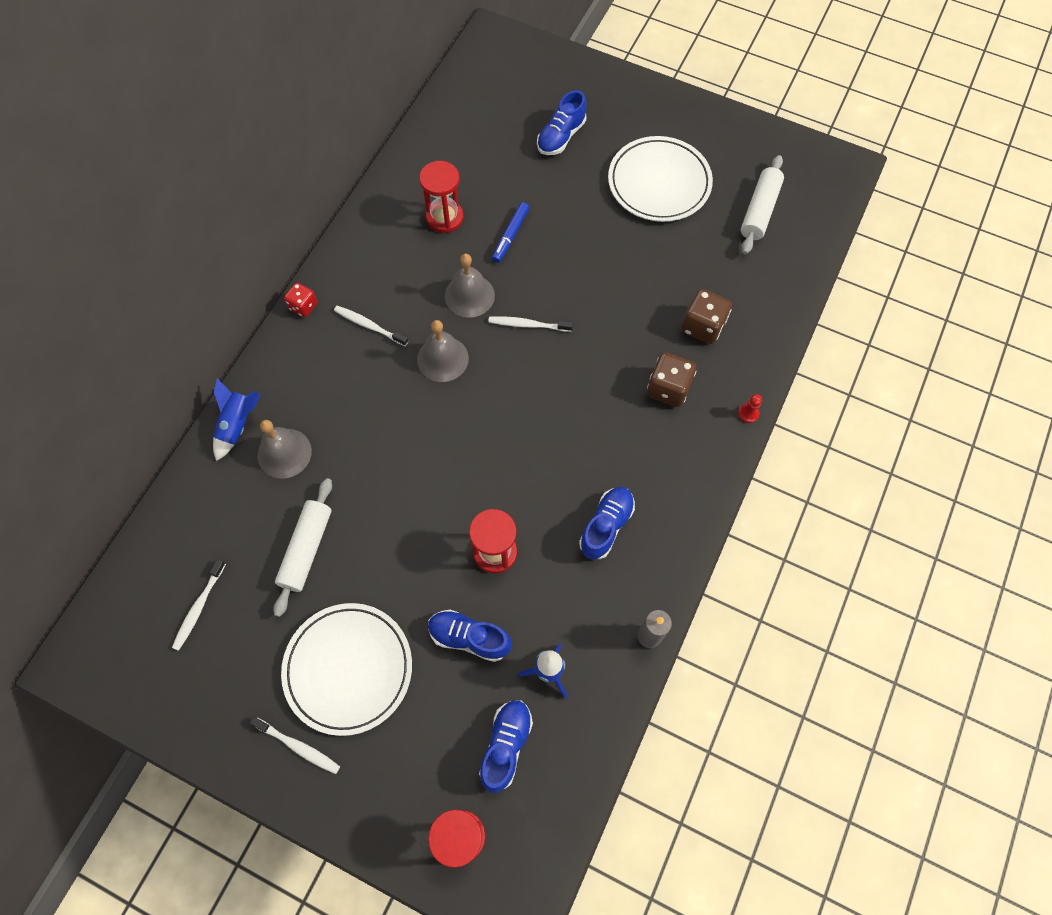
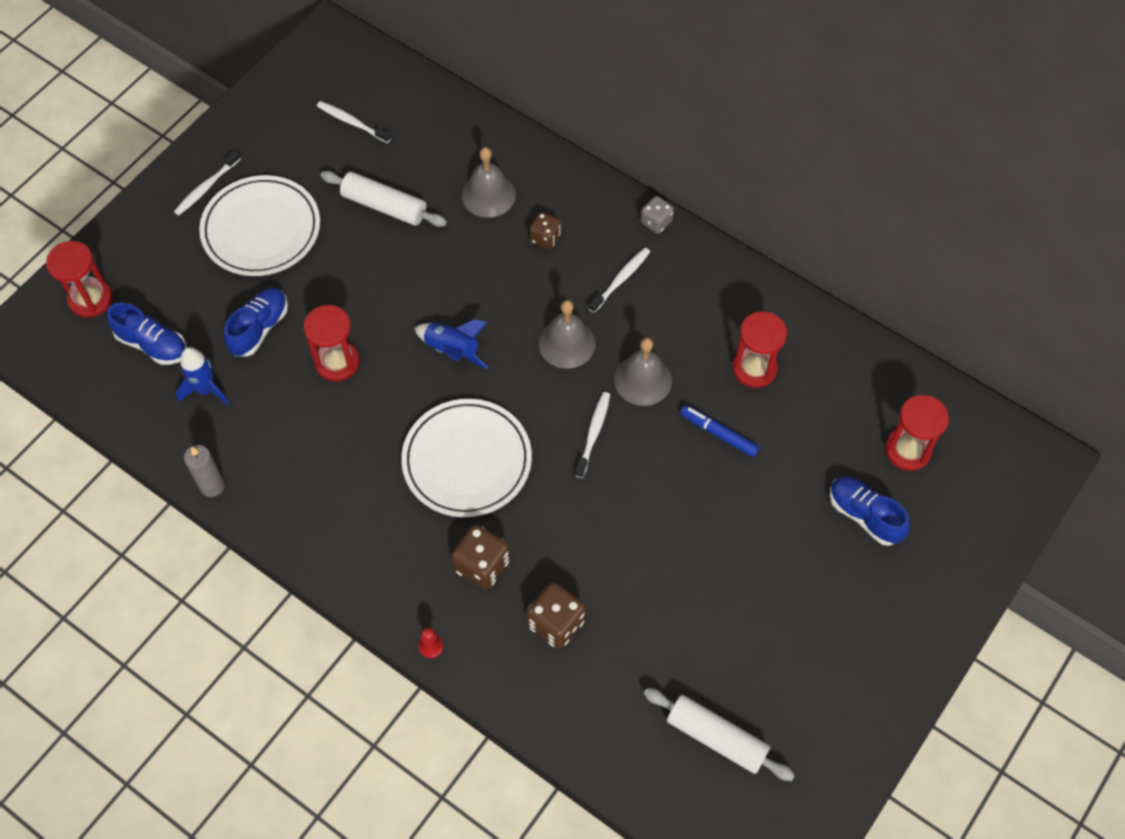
camera: 100 degrees right, 5 degrees down
(238, 425) = (528, 159): blue rocket -> blue rocket (452, 350)
(303, 306) = (656, 222): red dice -> grey dice
(330, 394) = (545, 238): none -> brown dice
(500, 114) = (907, 450): none -> red hourglass
(606, 526) = (336, 468): blue shoe -> none
(659, 183) = (777, 620): white plate -> white plate (467, 460)

